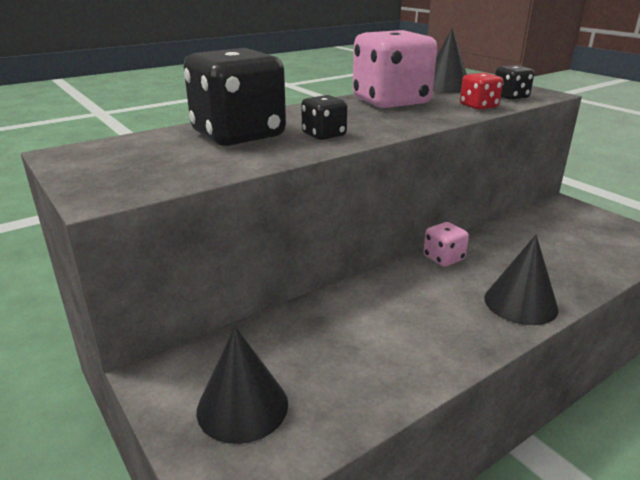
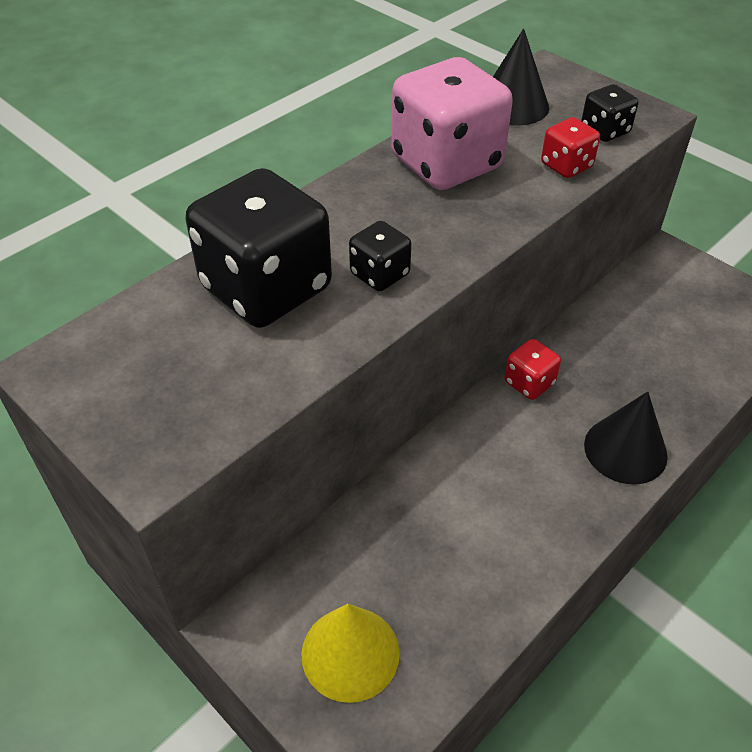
camera: 10 degrees left, 20 degrees up
(242, 406) = (350, 653): black cone -> yellow cone
(443, 258) = (529, 383): pink dice -> red dice

